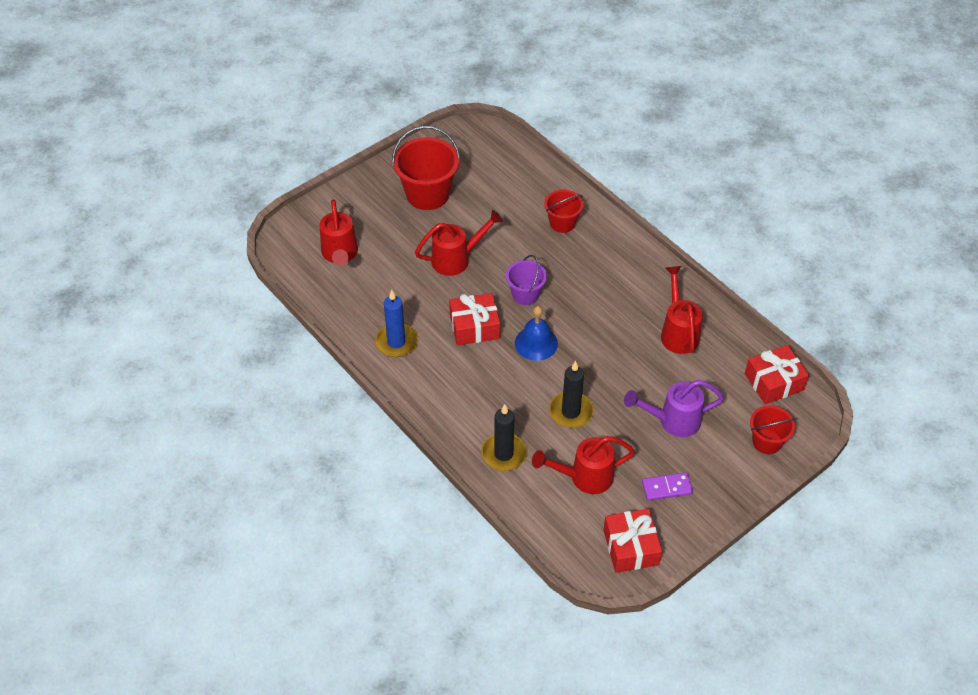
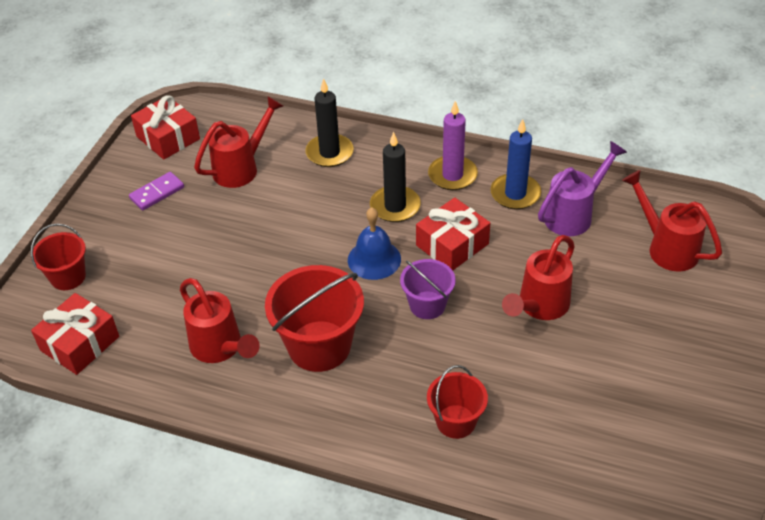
camera: 150 degrees right, 5 degrees down
(426, 381) = (452, 175): none -> purple candle
(427, 194) = (656, 372): red bucket -> red bucket (319, 346)
(571, 412) = (291, 213): black candle -> black candle (395, 206)
(672, 421) = (180, 251): purple watering can -> purple watering can (574, 214)

